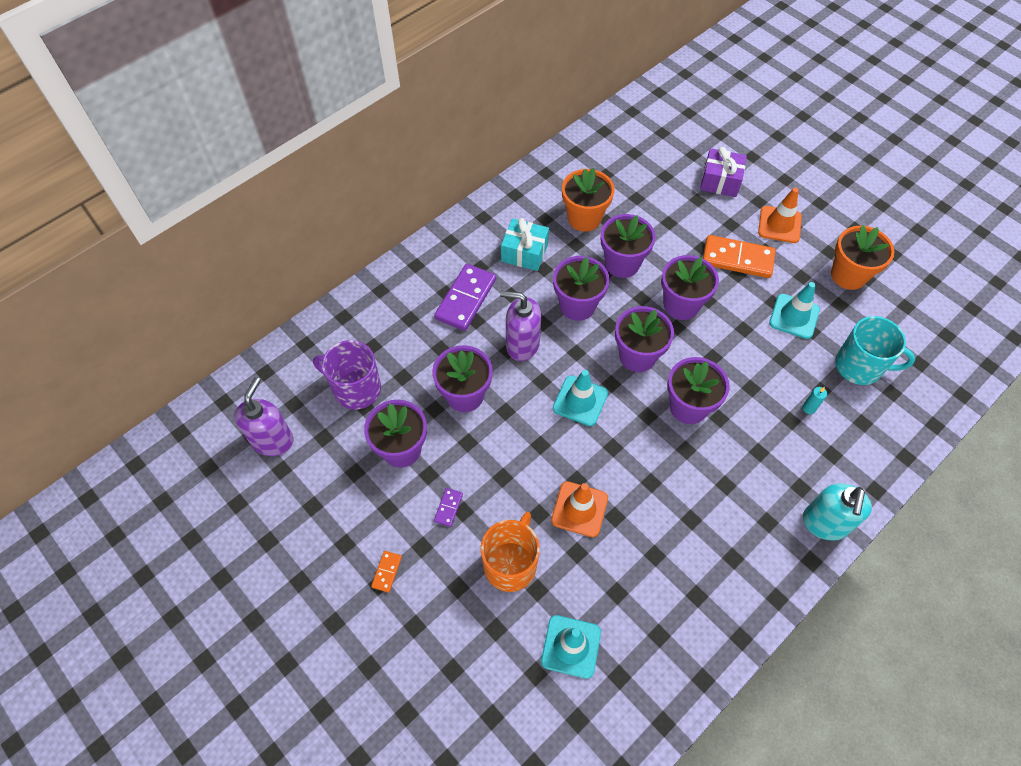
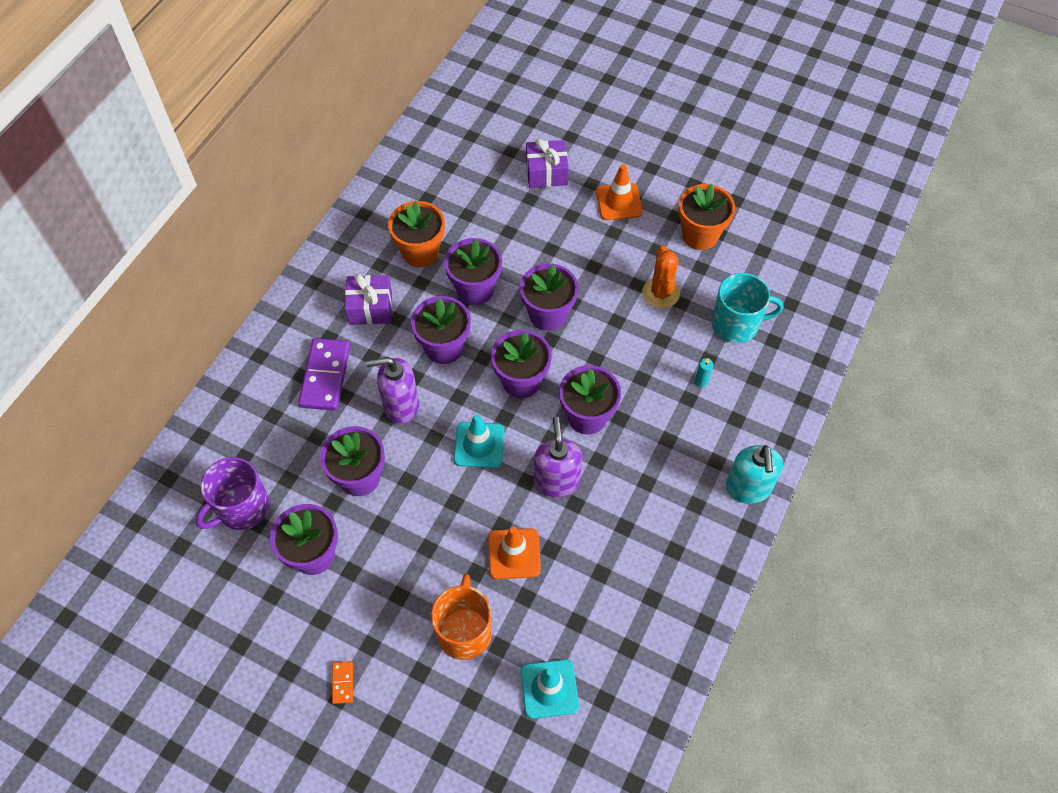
camera: 20 degrees left, 0 degrees up
(273, 440) = (172, 591): purple soap dispenser -> purple soap dispenser (556, 481)
(356, 389) = (242, 508): purple mug -> purple mug turned 45 degrees counterclockwise
(448, 508) = (383, 597): purple domino -> none
(524, 253) = (370, 308): turquoise gift -> purple gift
(737, 259) = (588, 250): orange domino -> none
(794, 316) = (661, 293): turquoise traffic cone -> orange cactus

